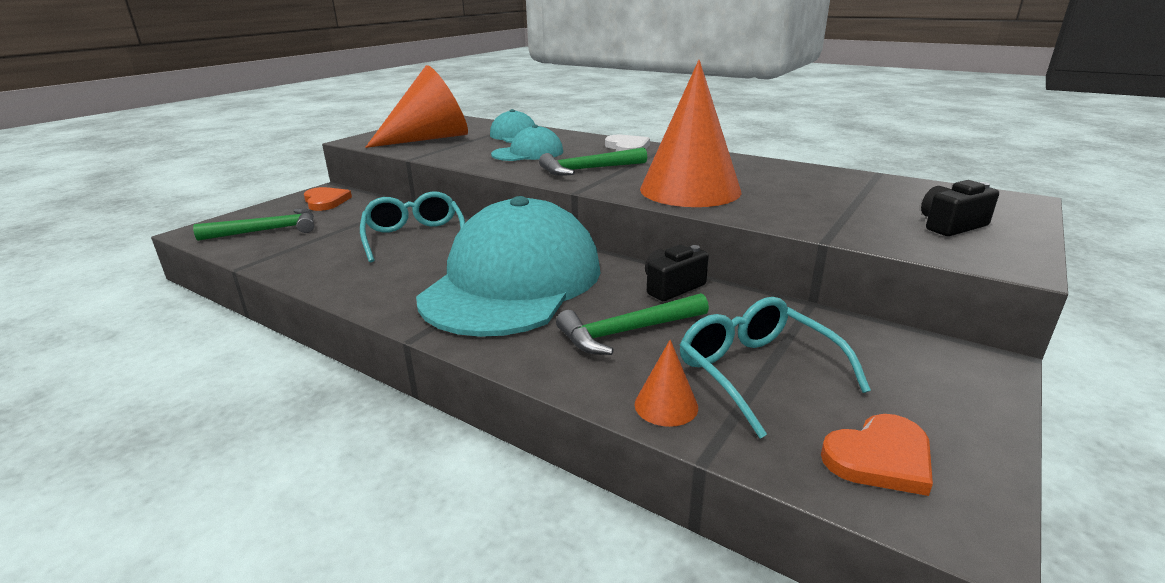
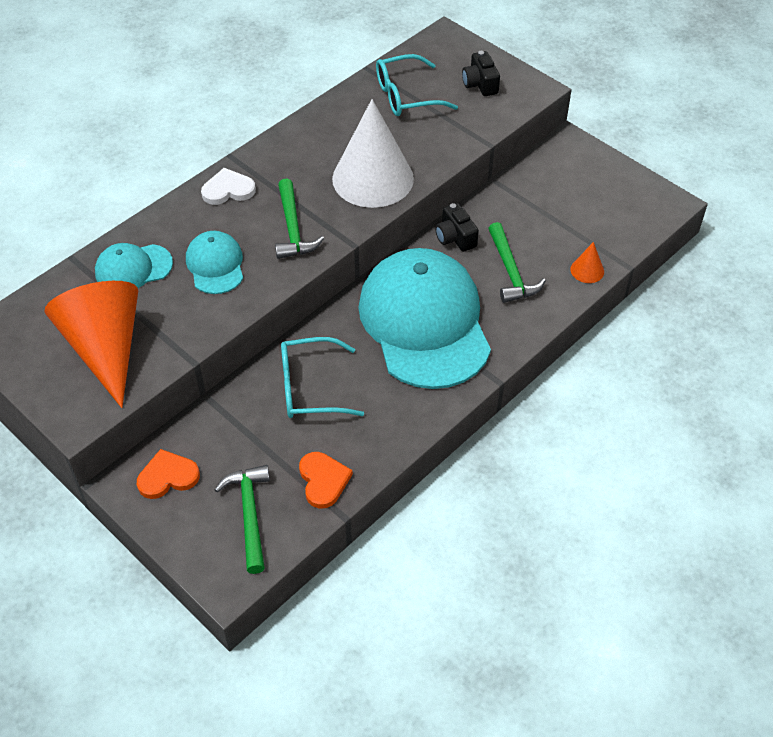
camera: 80 degrees left, 25 degrees up
(513, 282) = (424, 322): turquoise cap -> turquoise cap turned 45 degrees clockwise
(690, 190) = (373, 178): orange cone -> white cone
(756, 372) = (563, 227): turquoise glasses -> turquoise glasses (406, 96)
(880, 458) = (633, 209): orange heart -> orange heart (323, 480)

